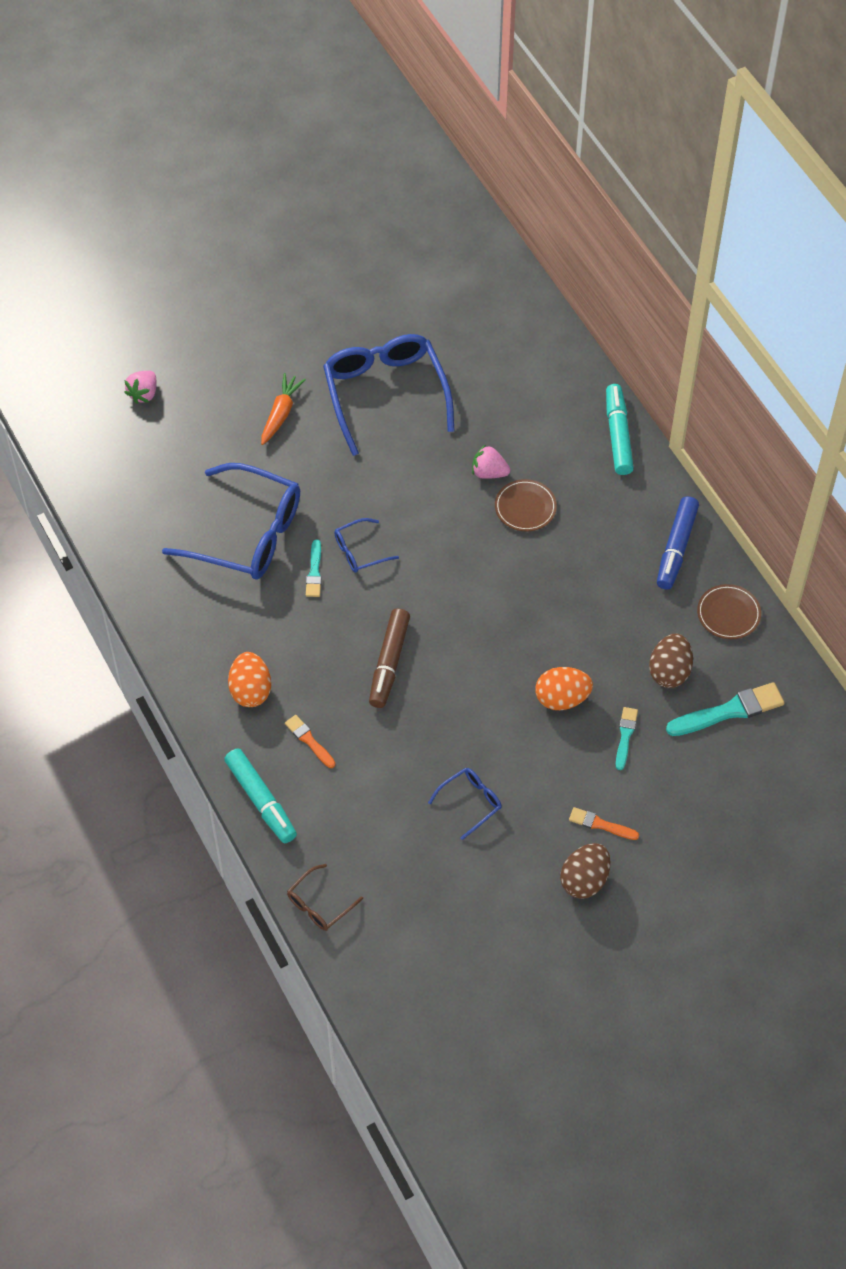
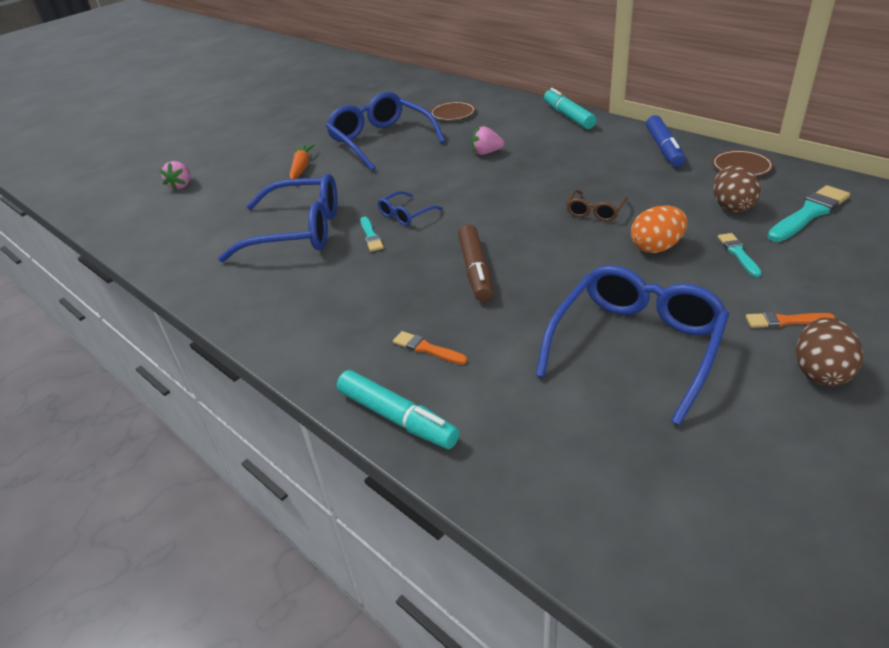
camera: 15 degrees left, 20 degrees down
(250, 690) = (344, 328): orange egg -> none
(319, 904) = (529, 506): brown glasses -> brown glasses (595, 212)
(470, 802) = (636, 345): blue glasses -> blue glasses, size x2.17
(525, 507) = (528, 160): brown plate -> brown plate (452, 114)

